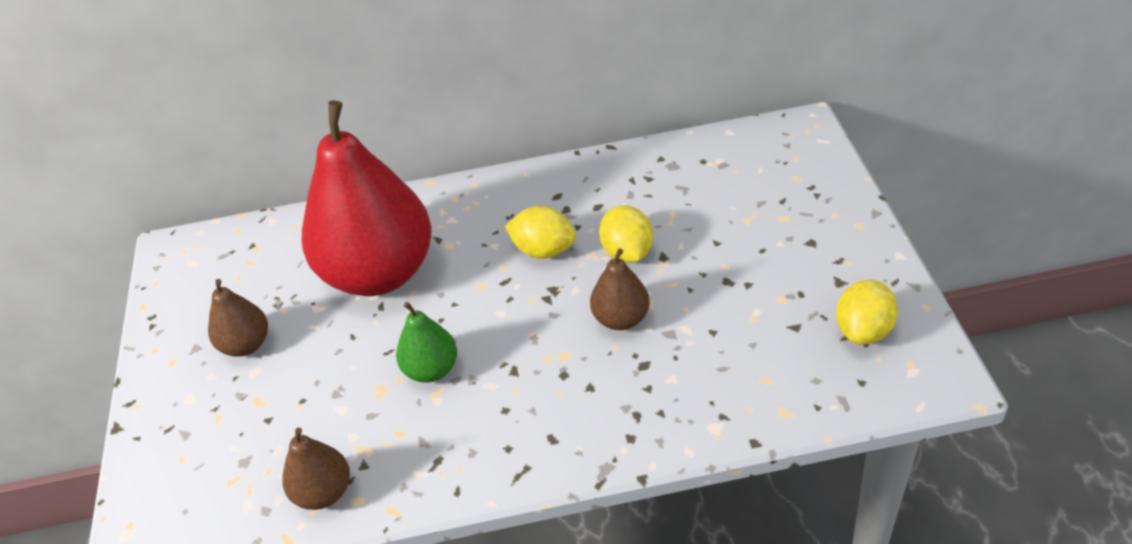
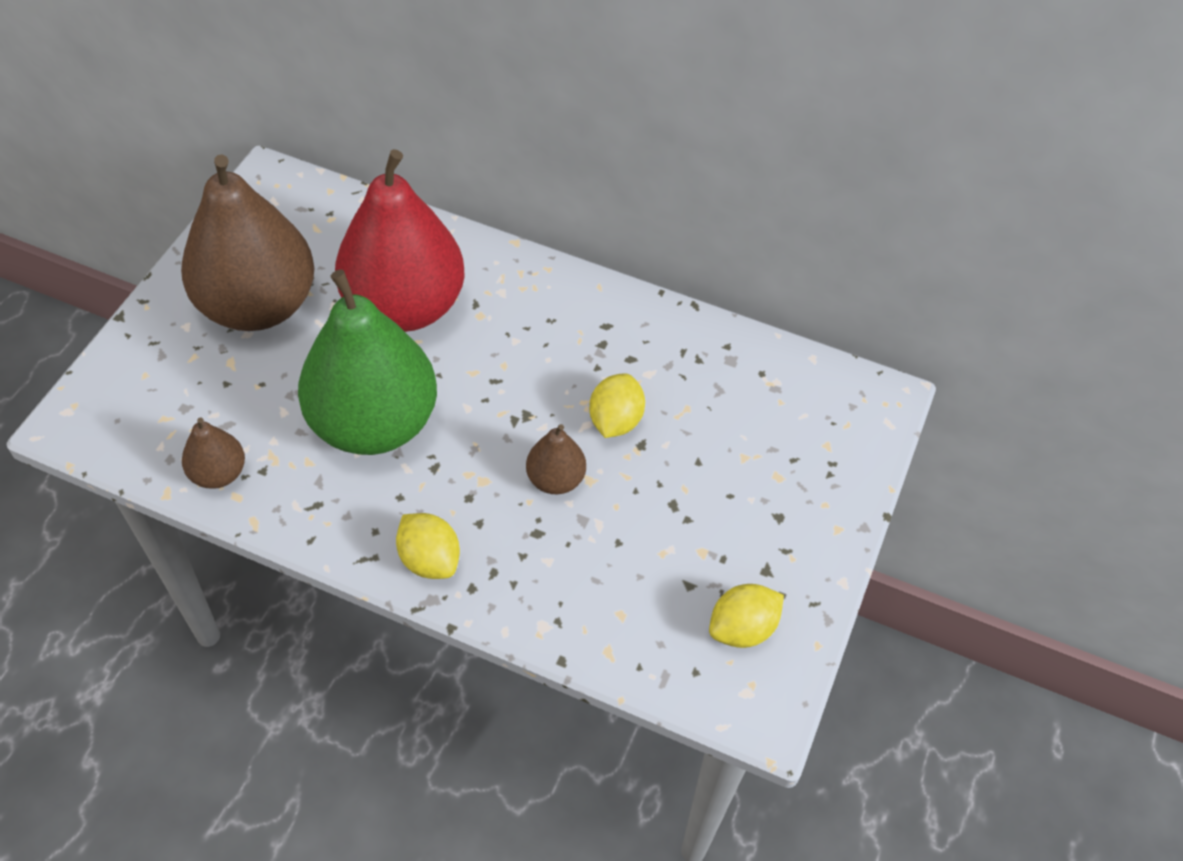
camera: 25 degrees right, 10 degrees up
(246, 345) = (258, 305): brown pear -> brown pear, size x2.27
(431, 370) = (374, 423): green pear -> green pear, size x2.27
(543, 250) = (550, 372): yellow lemon -> yellow lemon (429, 559)

